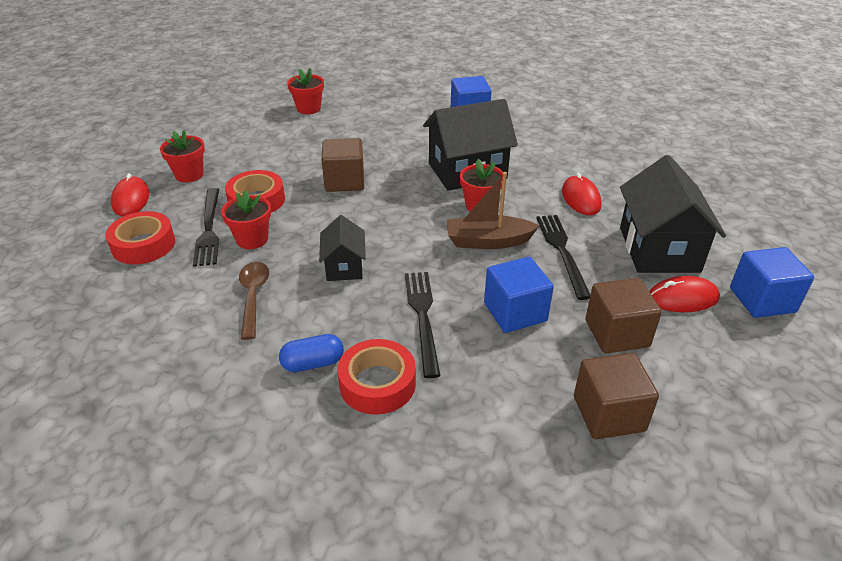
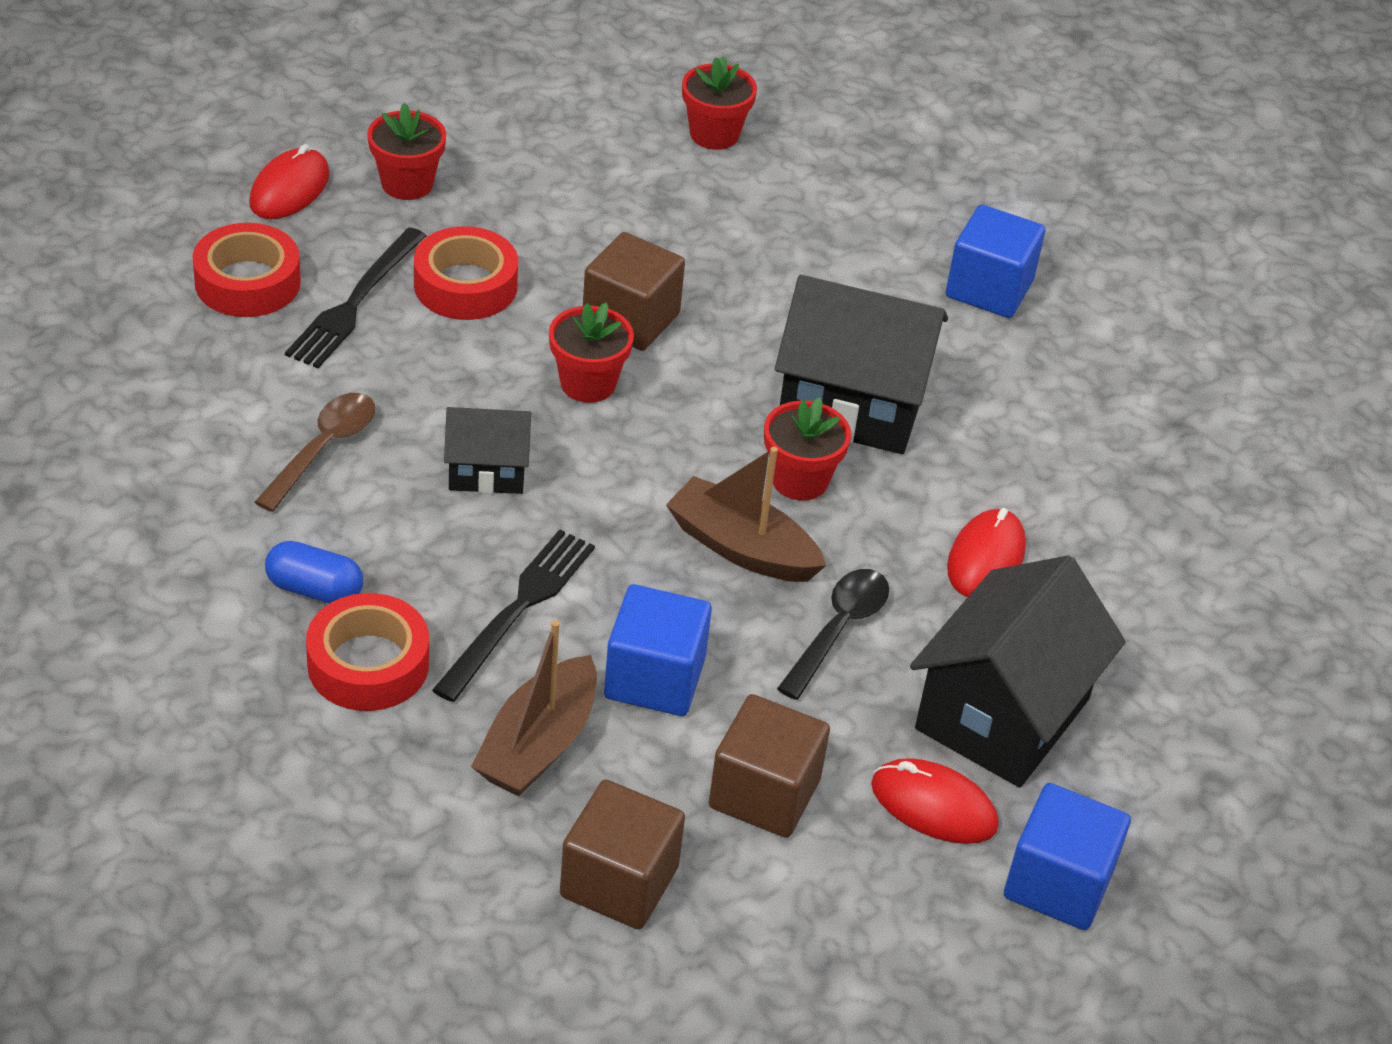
camera: 30 degrees right, 5 degrees up
(252, 239) = (400, 353): red flower pot -> red flower pot (588, 383)
(344, 266) = (487, 470): black house -> black house turned 60 degrees clockwise
(499, 372) = (538, 744): none -> brown boat
(562, 252) = (838, 629): black fork -> black spoon

